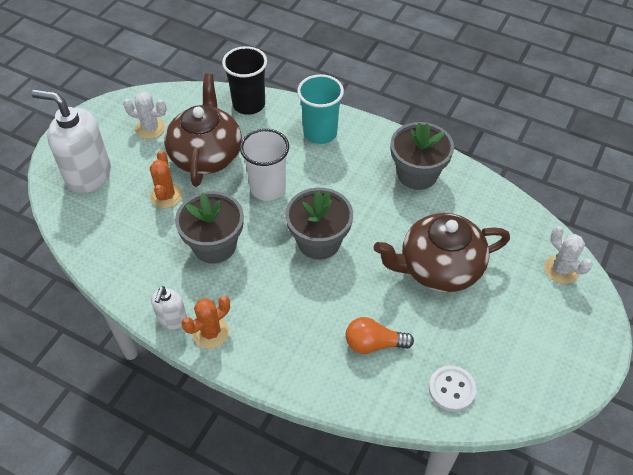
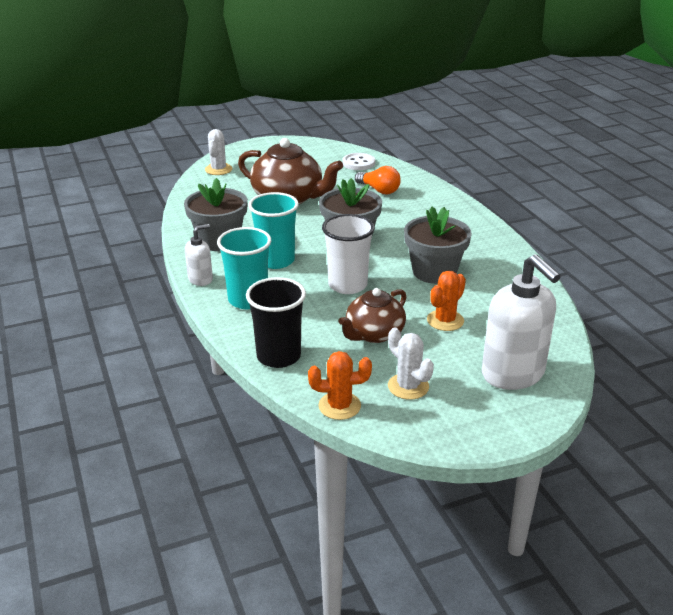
camera: 140 degrees left, 20 degrees down
(172, 319) = (506, 250): white soap dispenser -> white soap dispenser (200, 279)
(206, 155) = (374, 334): brown teapot -> brown teapot, size x0.65
(210, 332) = (483, 234): orange cactus -> orange cactus (339, 406)
(348, 180) = (276, 260): none -> turquoise cup

